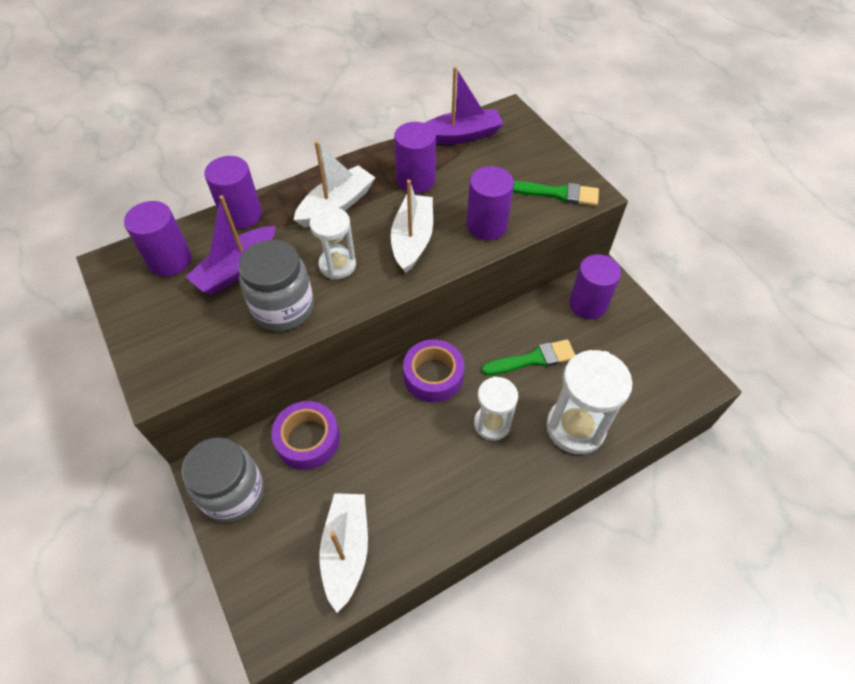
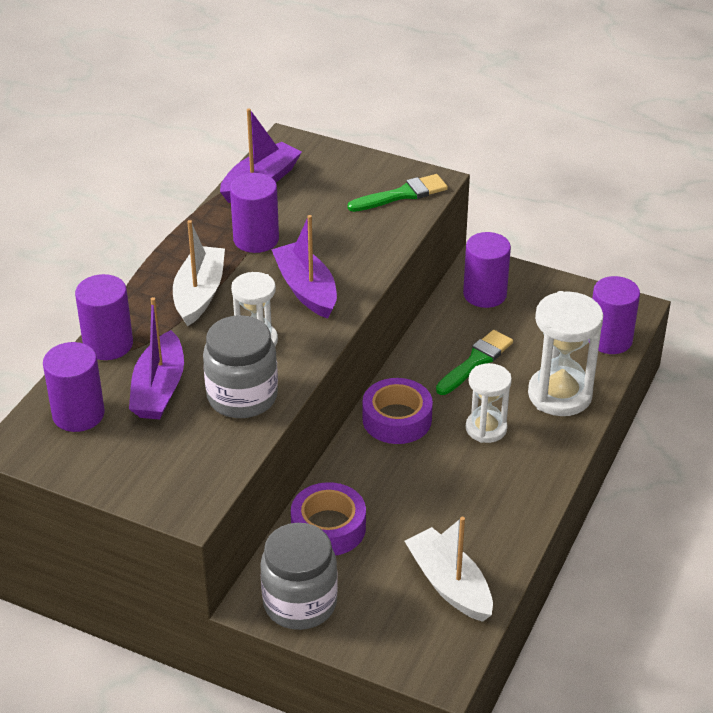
camera: 35 degrees left, 15 degrees down
(412, 240) = (306, 289): white boat -> purple boat
(486, 225) = (363, 248): purple cylinder -> purple cylinder (609, 340)

